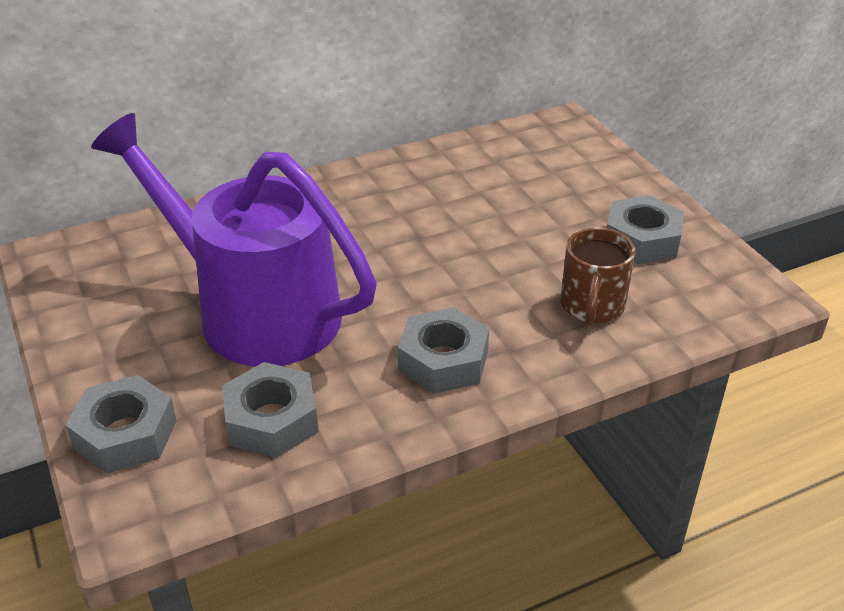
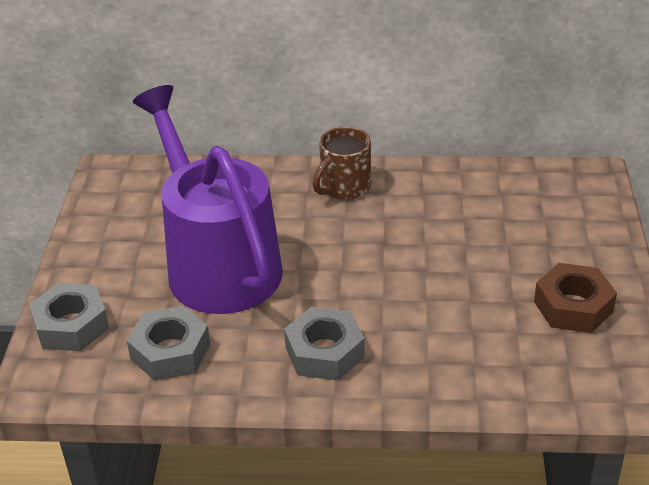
camera: 30 degrees right, 0 degrees up
(592, 306) = (479, 350): brown mug -> brown mug (344, 187)
(642, 240) = (573, 306): grey nut -> brown nut

